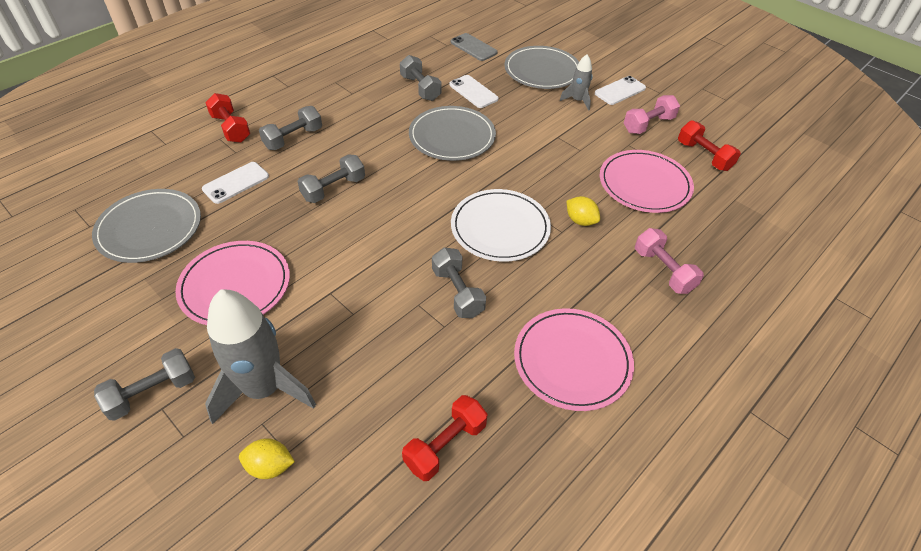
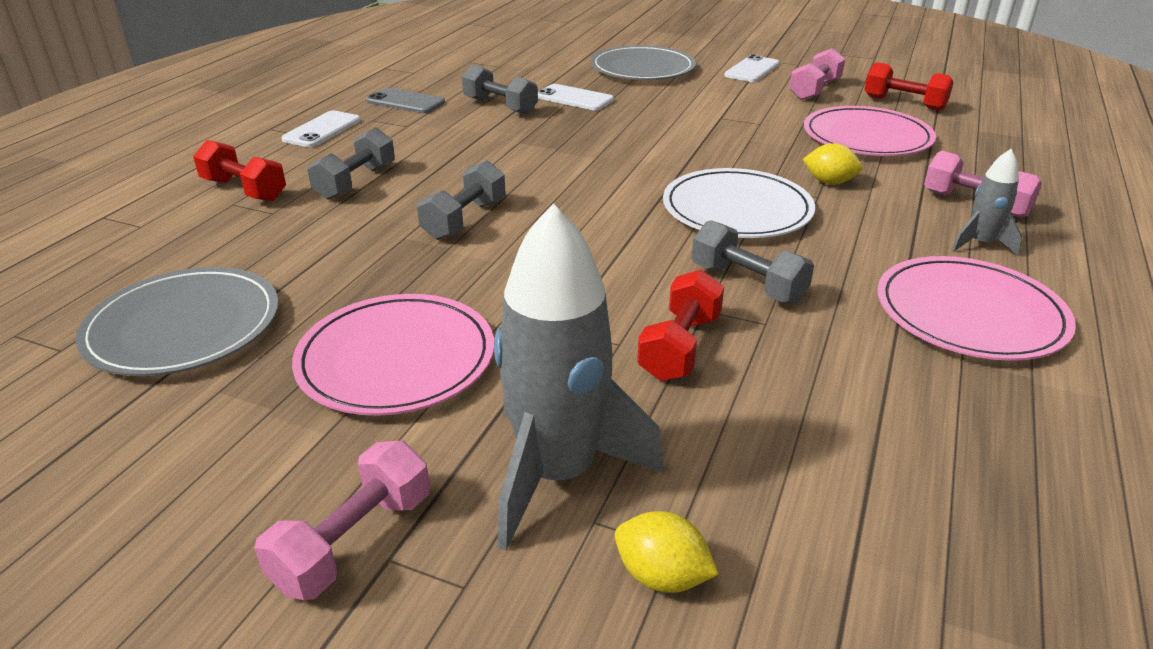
camera: 20 degrees left, 15 degrees down
(152, 393) = (354, 541): grey dumbbell -> pink dumbbell
(236, 183) = (300, 244): white phone -> white phone (322, 130)
(270, 466) = (661, 576): yellow lemon -> yellow lemon turned 45 degrees clockwise
(445, 445) = (907, 455): red dumbbell -> red dumbbell (680, 347)
(452, 136) = (586, 140): grey plate -> none
(473, 47) = (536, 63): grey phone -> grey phone (405, 102)
(577, 101) = (712, 85): grey rocket -> grey rocket (980, 244)

